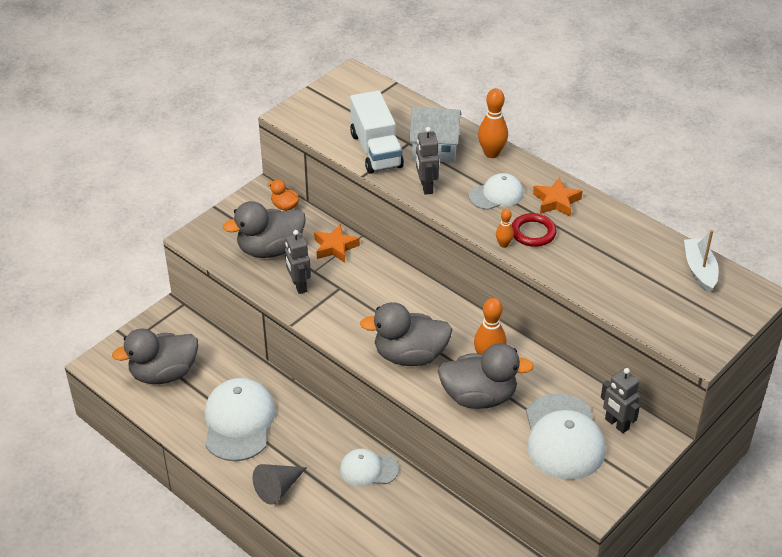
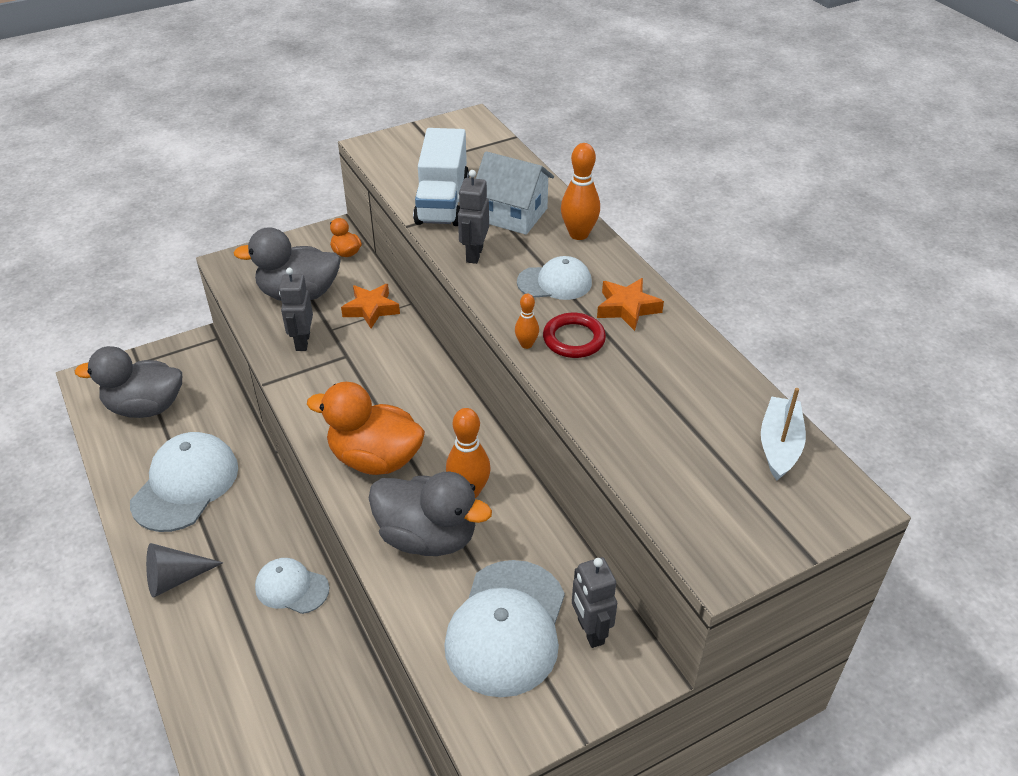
camera: 20 degrees right, 0 degrees up
(410, 355) = (375, 459): grey duck -> orange duck

